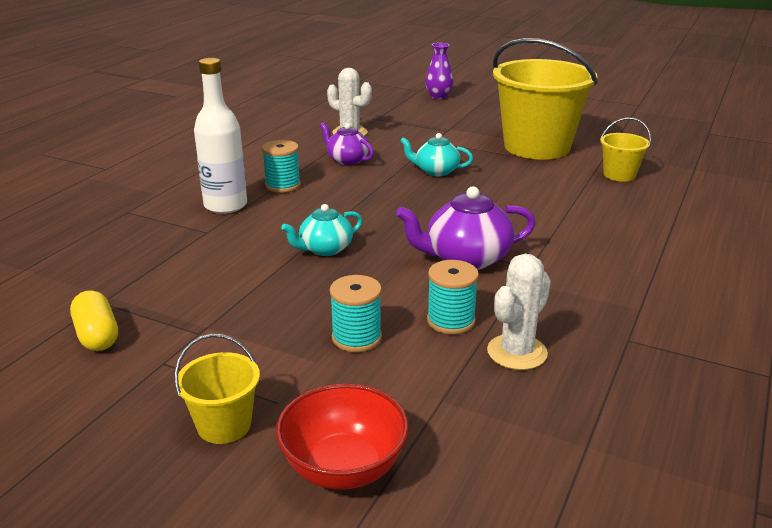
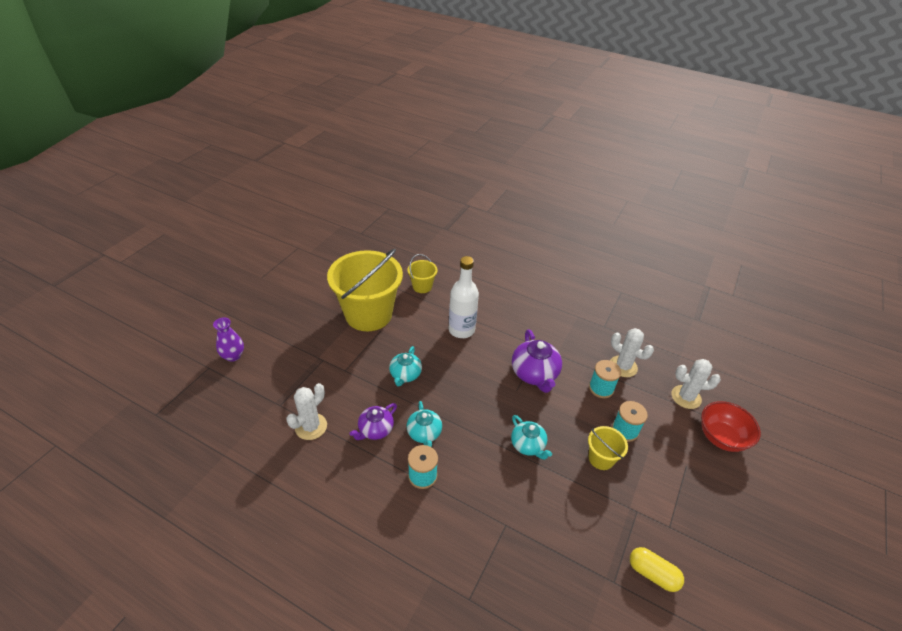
camera: 90 degrees left, 15 degrees up
(97, 335) = (652, 573): yellow capsule -> yellow capsule turned 60 degrees clockwise
(224, 425) = (710, 488): yellow bucket -> yellow bucket (601, 458)
(225, 205) = (459, 516): white bottle -> white bottle (461, 330)
(343, 184) = (424, 433): none -> turquoise teapot
(453, 431) = (686, 397): none -> white cactus

